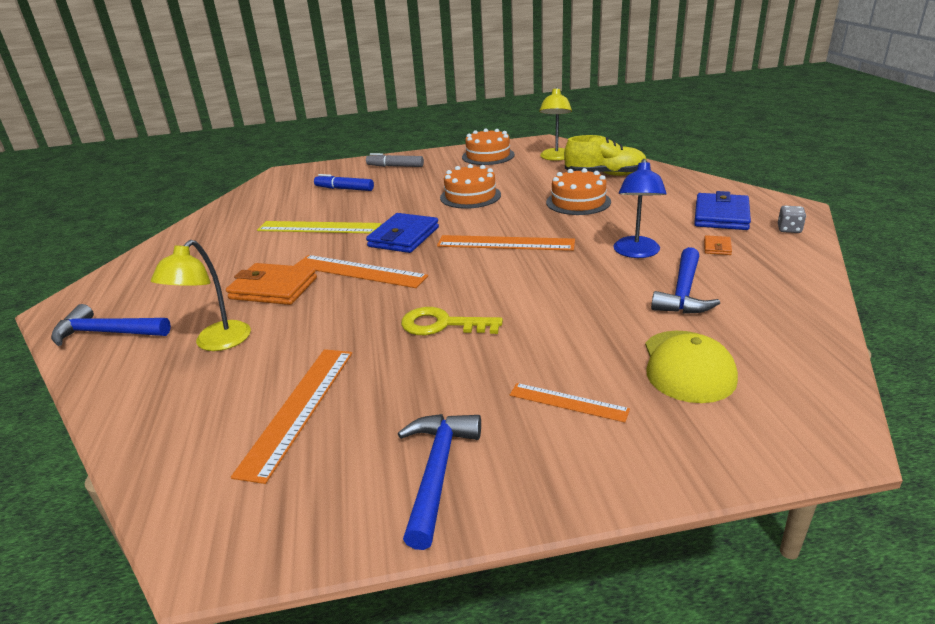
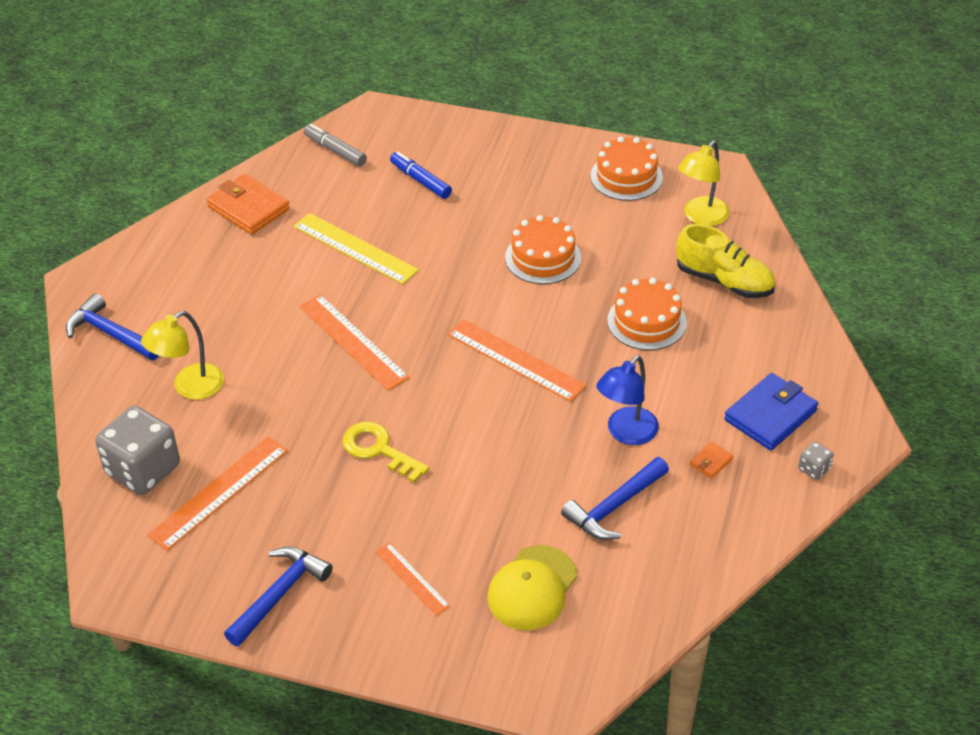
camera: 25 degrees right, 15 degrees up
(194, 421) = (143, 470): none -> grey dice
(273, 288) = (266, 333): orange wallet -> orange wallet (248, 208)
(395, 166) = (504, 154): grey marker -> grey marker (335, 151)
(403, 237) = (426, 304): blue wallet -> none

